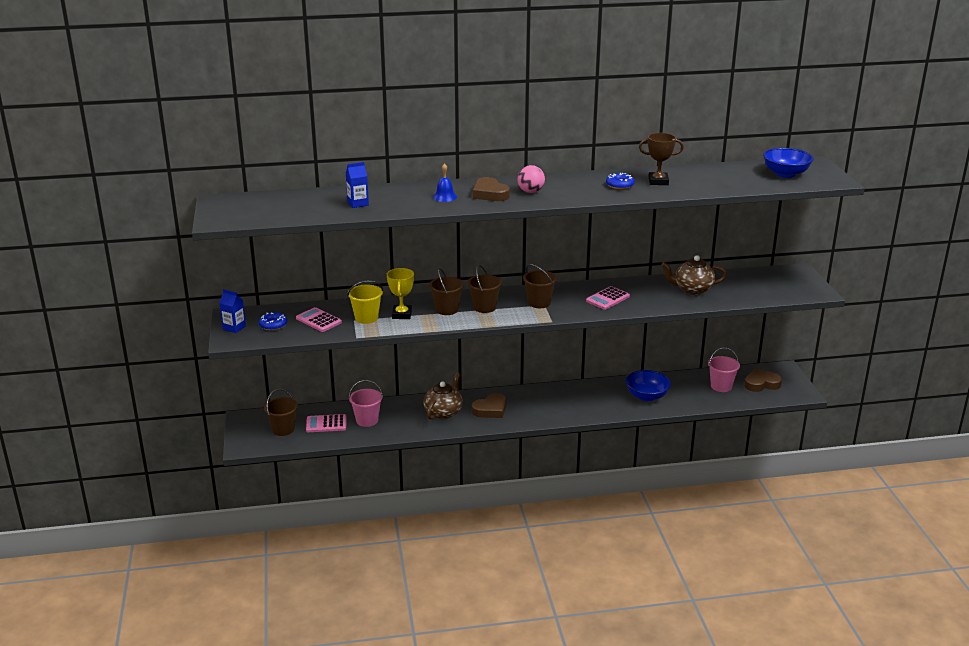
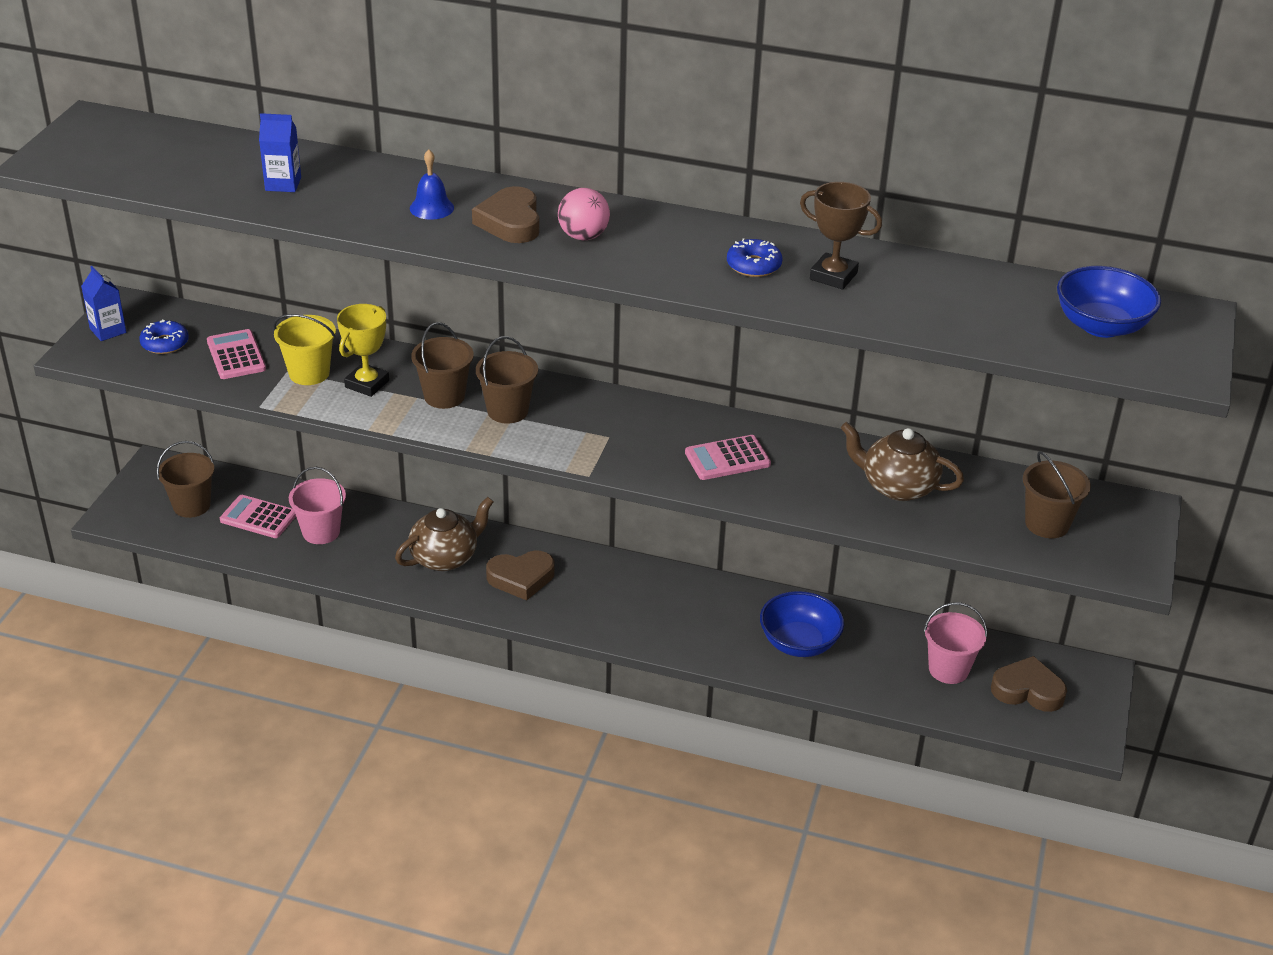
camera: 25 degrees right, 10 degrees up
(539, 303) = (604, 430): brown bucket -> brown bucket (1047, 524)

